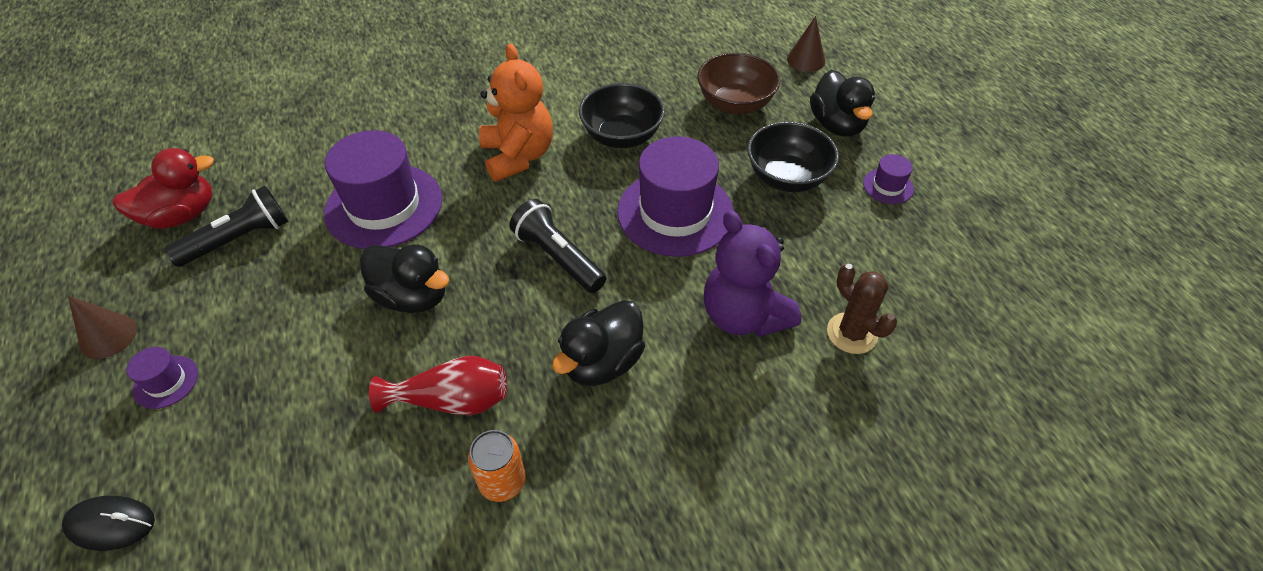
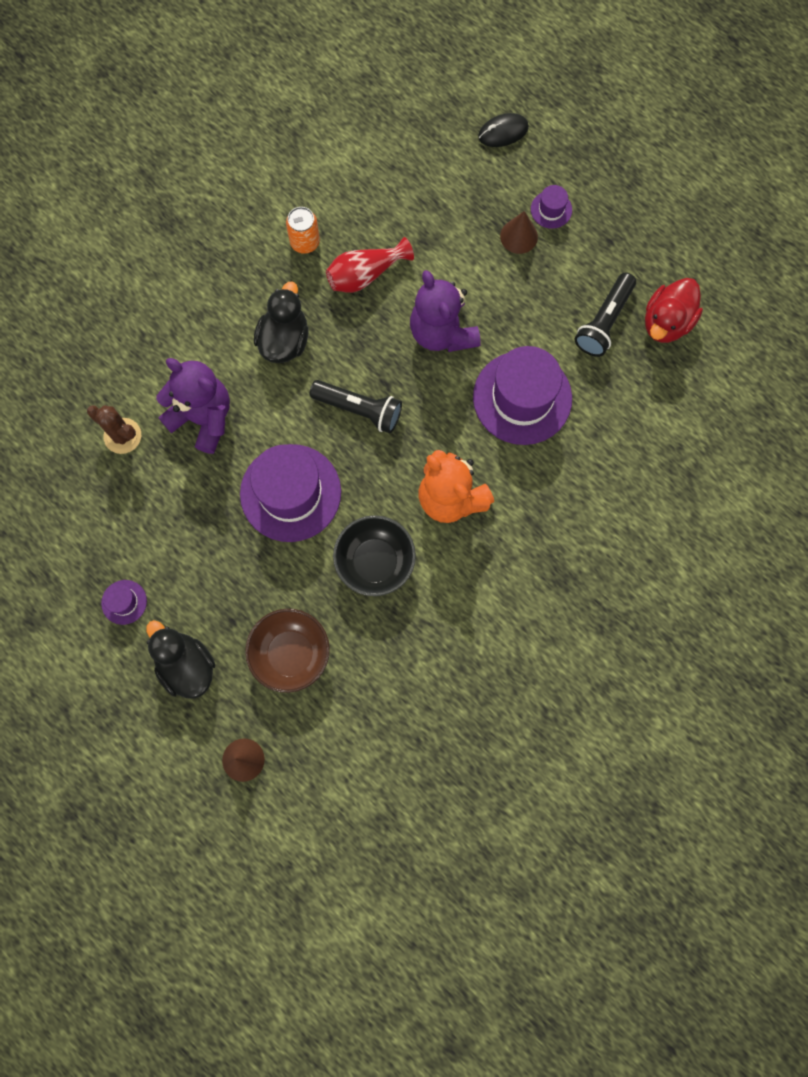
camera: 155 degrees right, 25 degrees up
(108, 336) = (617, 219): brown cone -> brown cone (519, 236)
(412, 296) = (442, 332): black duck -> purple teddy bear
(786, 178) = (212, 574): black bowl -> none

